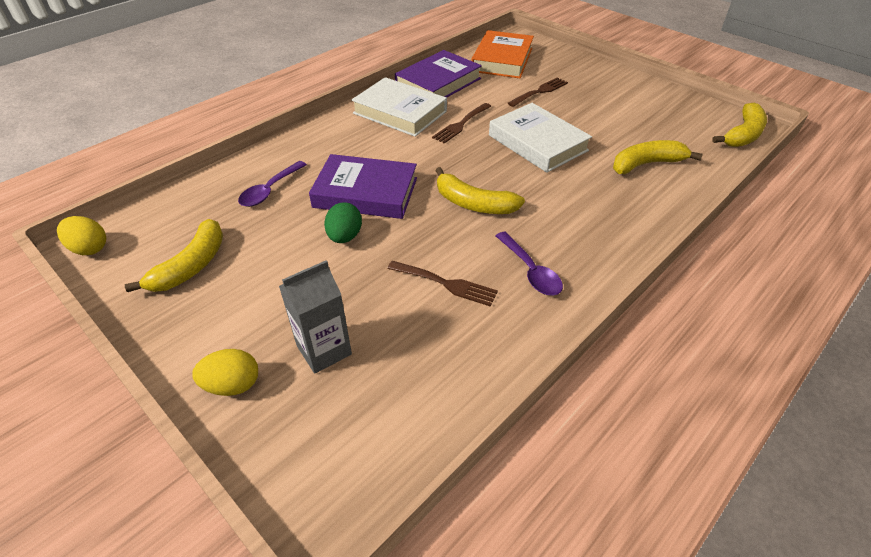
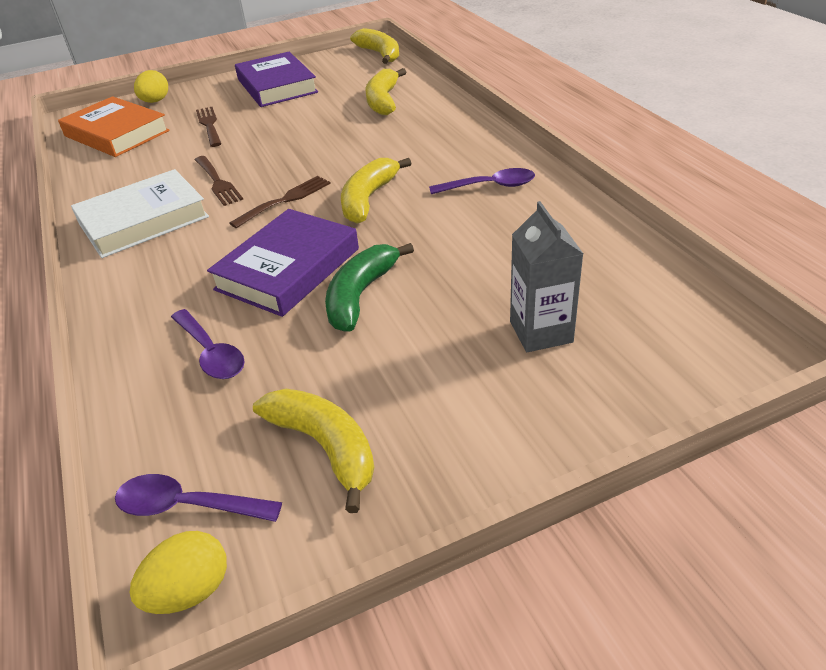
camera: 65 degrees left, 5 degrees down
(145, 226) = (187, 506): none -> purple spoon
(232, 385) = (569, 412): yellow egg -> yellow egg (155, 101)
(345, 237) = (360, 295): green egg -> green banana
(438, 82) = (110, 183): purple book -> purple book (276, 86)
(446, 284) = (481, 236): brown fork -> brown fork (285, 200)
(473, 204) = (368, 199): yellow banana -> yellow banana turned 150 degrees clockwise
(537, 143) = (299, 144): white book -> none

